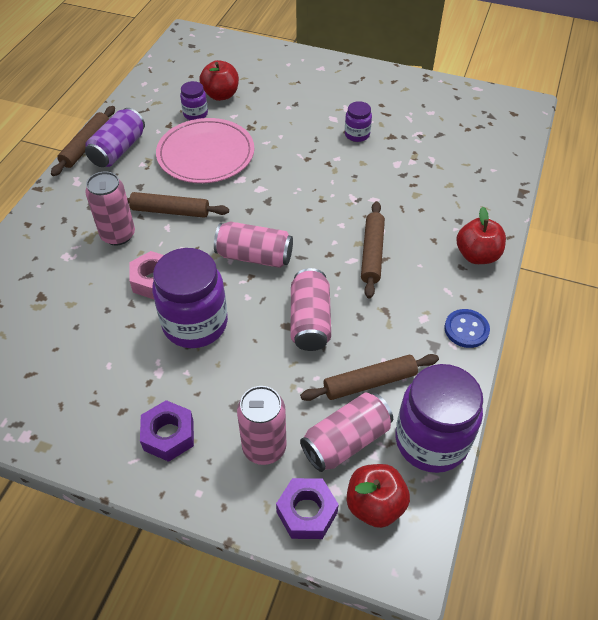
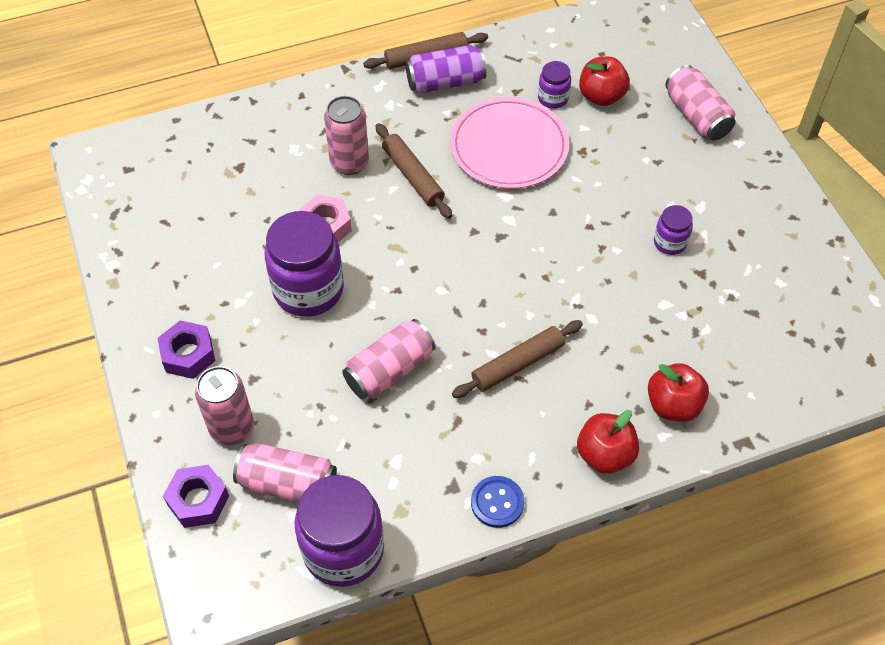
camera: 50 degrees right, 5 degrees up
(254, 256) = (422, 276): pink can -> pink can (696, 116)
(369, 382) = (363, 462): brown rolling pin -> none
(375, 505) = (244, 546): red apple -> red apple (673, 405)

